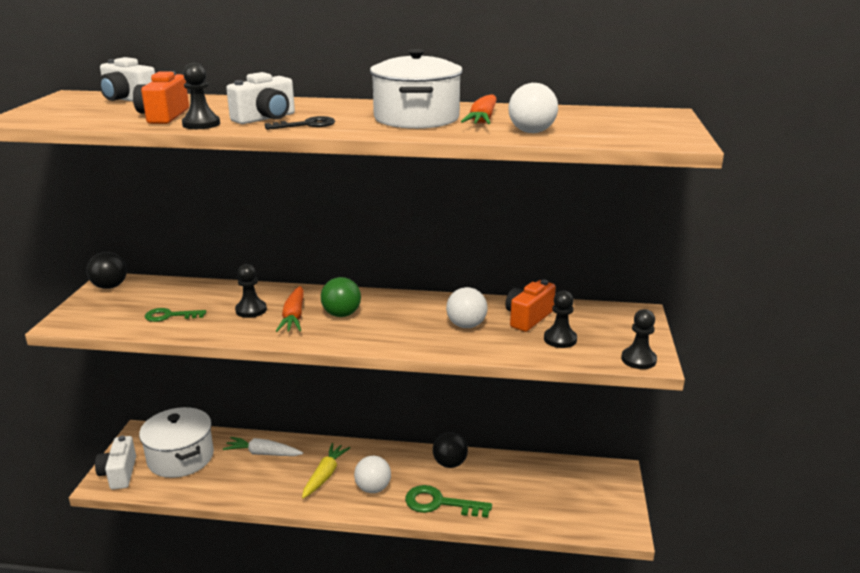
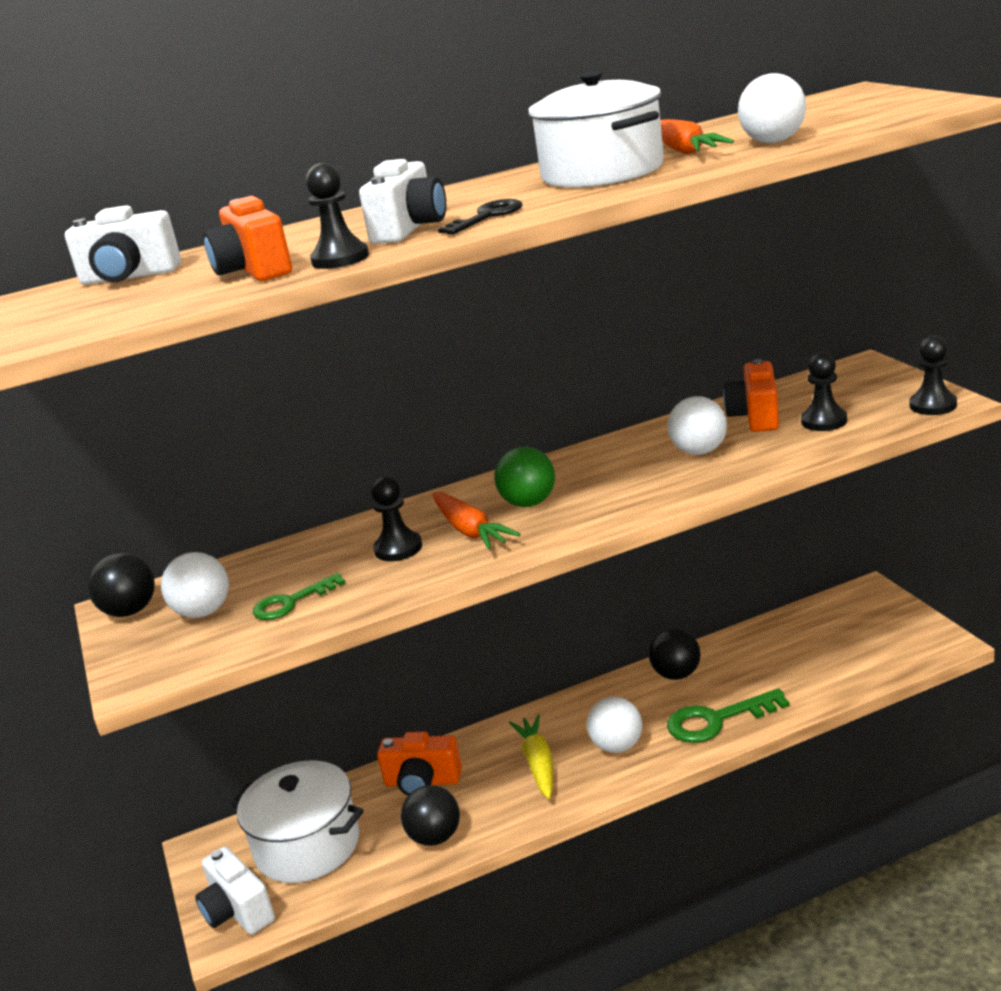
camera: 25 degrees left, 0 degrees up
(133, 302) = (203, 612): none -> white ball
(236, 487) = (435, 837): none -> black ball
(263, 453) = (422, 782): white carrot -> orange camera

